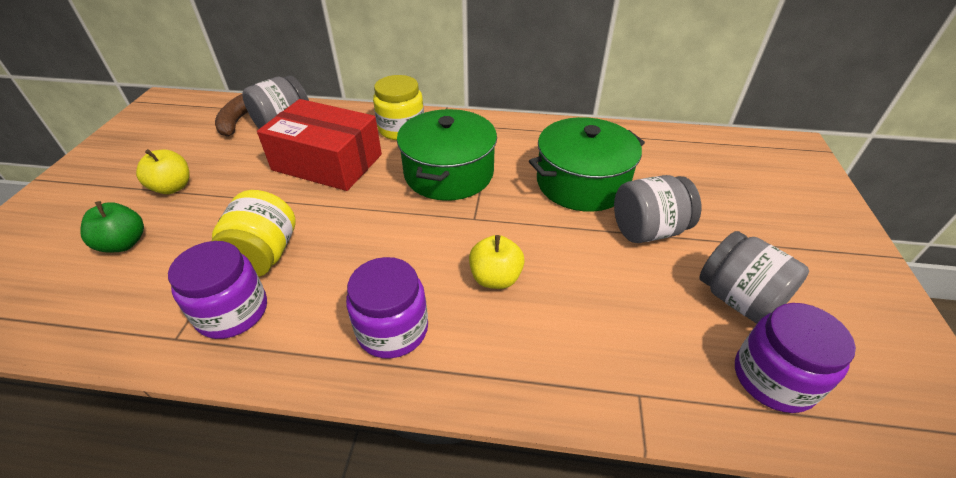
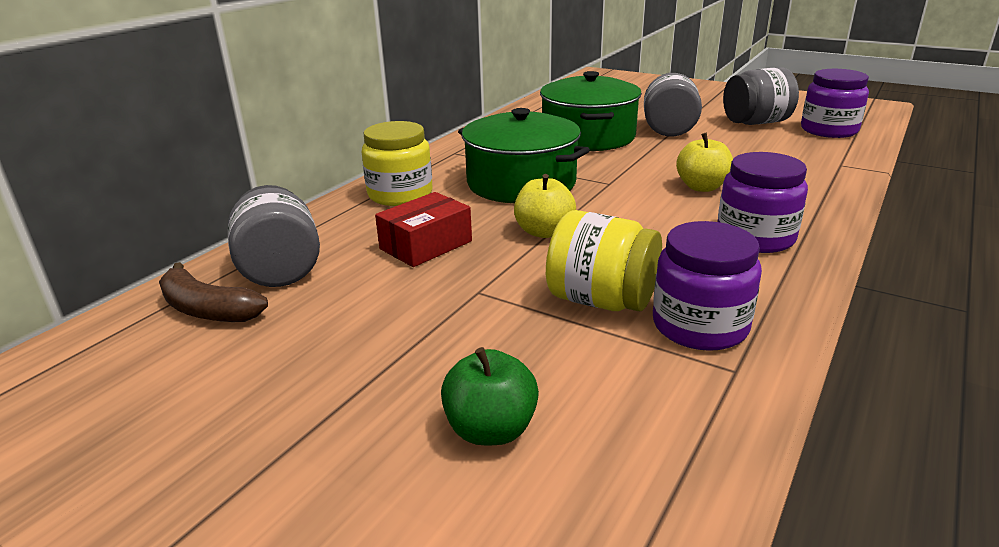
camera: 65 degrees left, 15 degrees down
(173, 187) = (359, 379): yellow apple -> yellow apple (544, 232)
(327, 162) = (426, 245): red box -> red box, size x0.57

